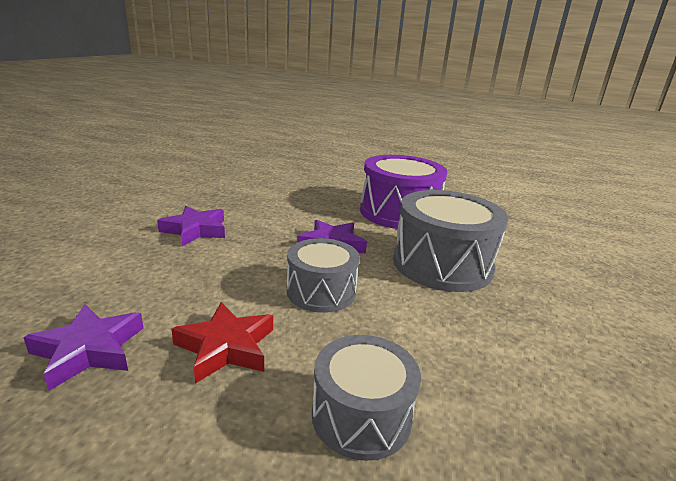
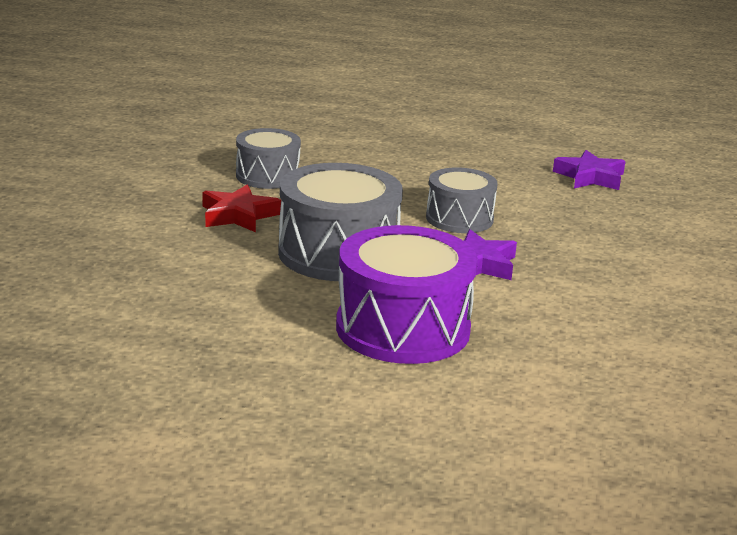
camera: 170 degrees right, 0 degrees up
(195, 230) = (651, 266): purple star -> none
(226, 347) = (504, 183): red star -> red star (238, 215)
(361, 415) = (398, 164): grey drum -> grey drum (267, 176)

